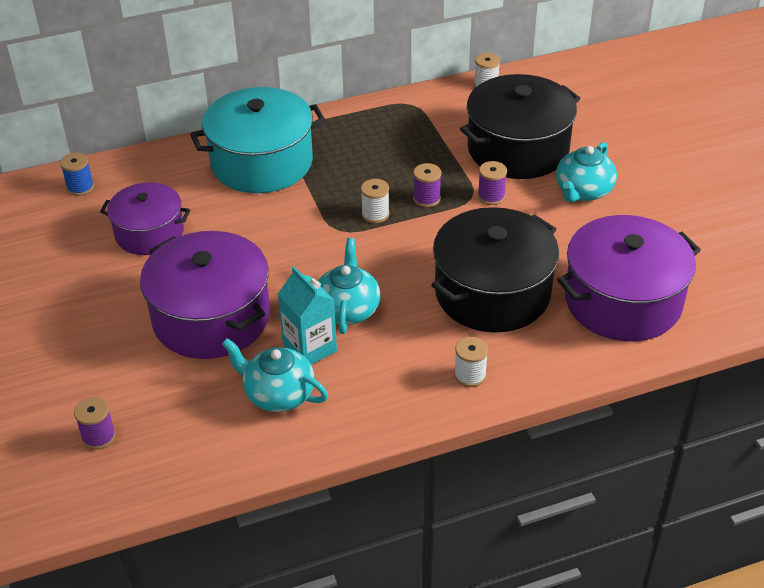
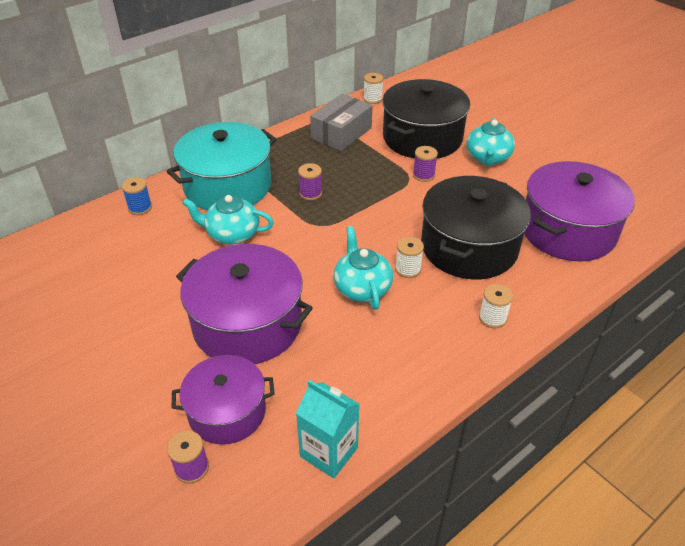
camera: 20 degrees left, 0 degrees up
(80, 187) = (74, 238): blue spool -> blue spool (140, 208)
(149, 233) = (156, 263): purple pot -> purple pot (227, 411)
(278, 394) = (342, 377): turquoise teapot -> turquoise teapot (232, 234)
(309, 348) = (348, 329): turquoise carton -> turquoise carton (329, 452)
(375, 214) = (342, 207): white spool -> white spool (408, 269)
(423, 123) = (341, 133): none -> grey box
(426, 198) = (376, 187): purple spool -> purple spool (310, 193)

